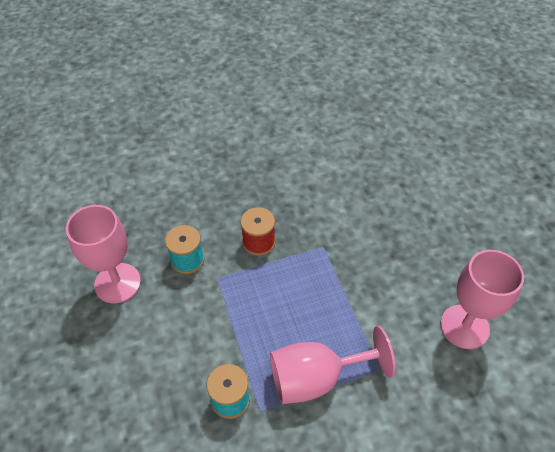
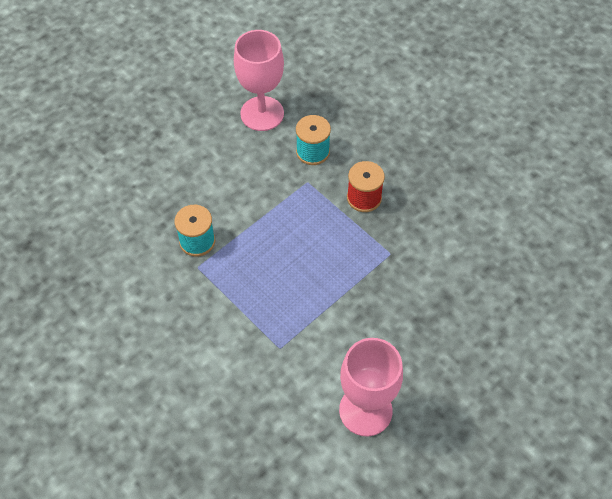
camera: 65 degrees right, 5 degrees up
(316, 378) = (246, 298): pink goblet -> none

